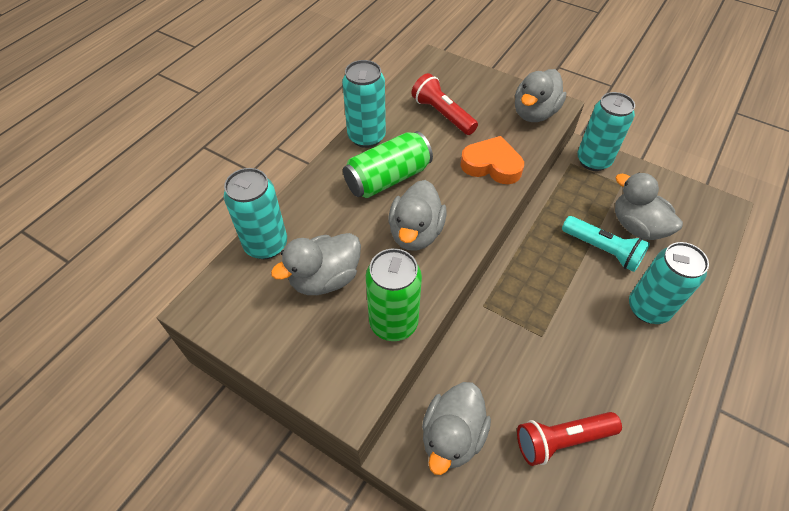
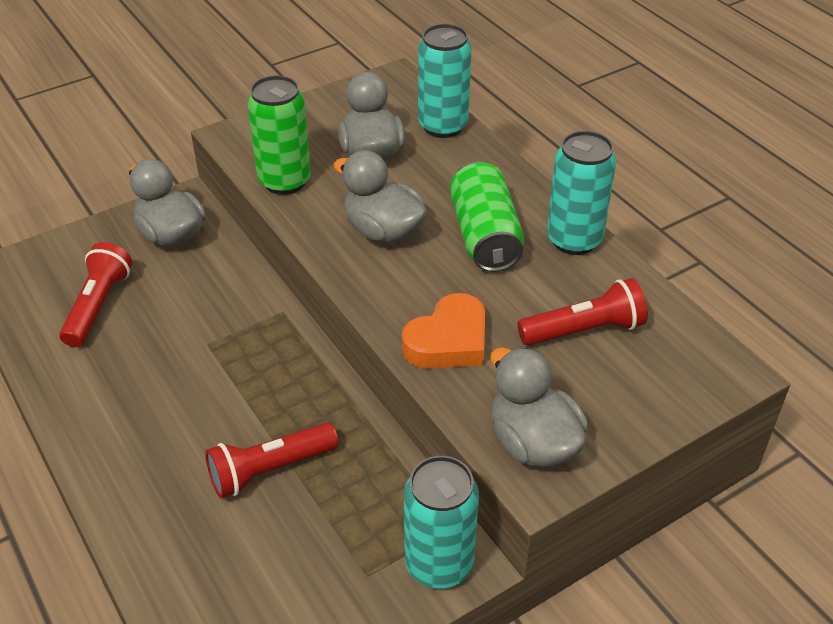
camera: 115 degrees right, 10 degrees down
(602, 250) = (270, 470): turquoise flashlight -> red flashlight
(637, 226) = (277, 539): grey duck -> none
(648, 308) = (155, 466): turquoise can -> none

